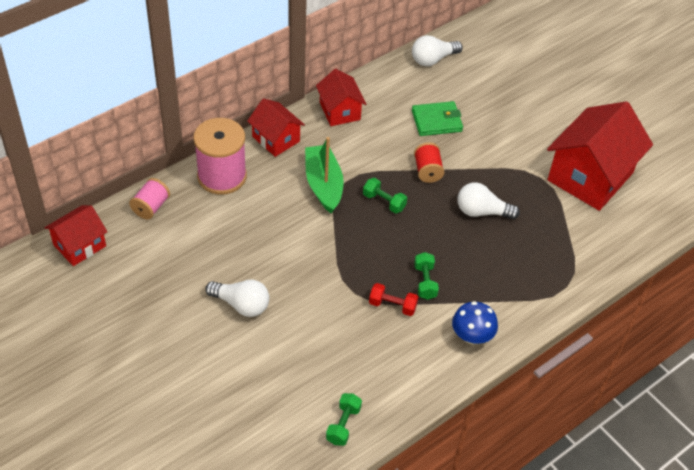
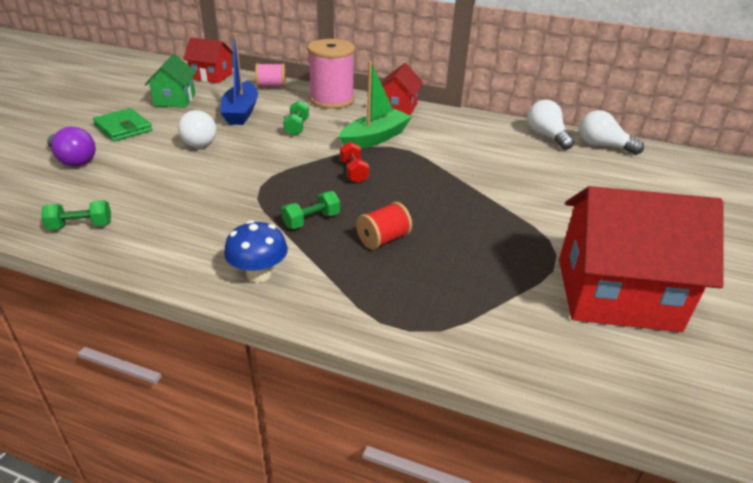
camera: 60 degrees right, 15 degrees down
(125, 296) = (175, 100): none -> green house
(198, 254) = (241, 112): none -> blue boat
(215, 409) = (74, 160): none -> purple light bulb
(340, 111) = (468, 123): red house -> none
(384, 202) = (391, 170): green dumbbell -> green dumbbell (297, 127)
(392, 305) = (261, 210): red dumbbell -> red dumbbell (354, 172)
(427, 171) = (461, 181): red spool -> red spool (383, 239)
(436, 121) = (531, 168): green wallet -> green wallet (123, 128)
(481, 212) = (449, 228): white light bulb -> white light bulb (546, 136)

